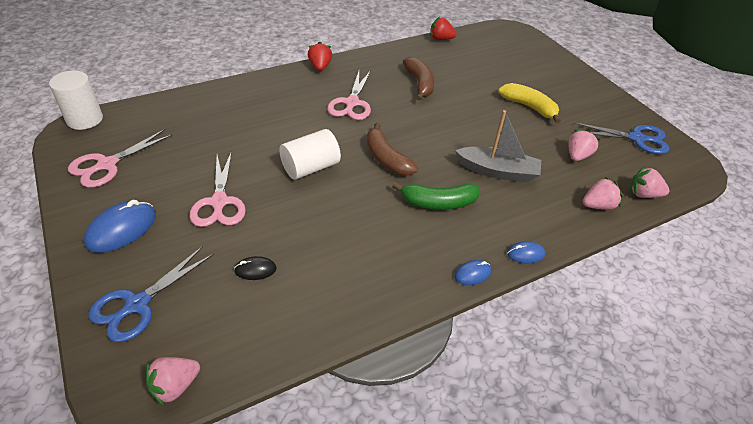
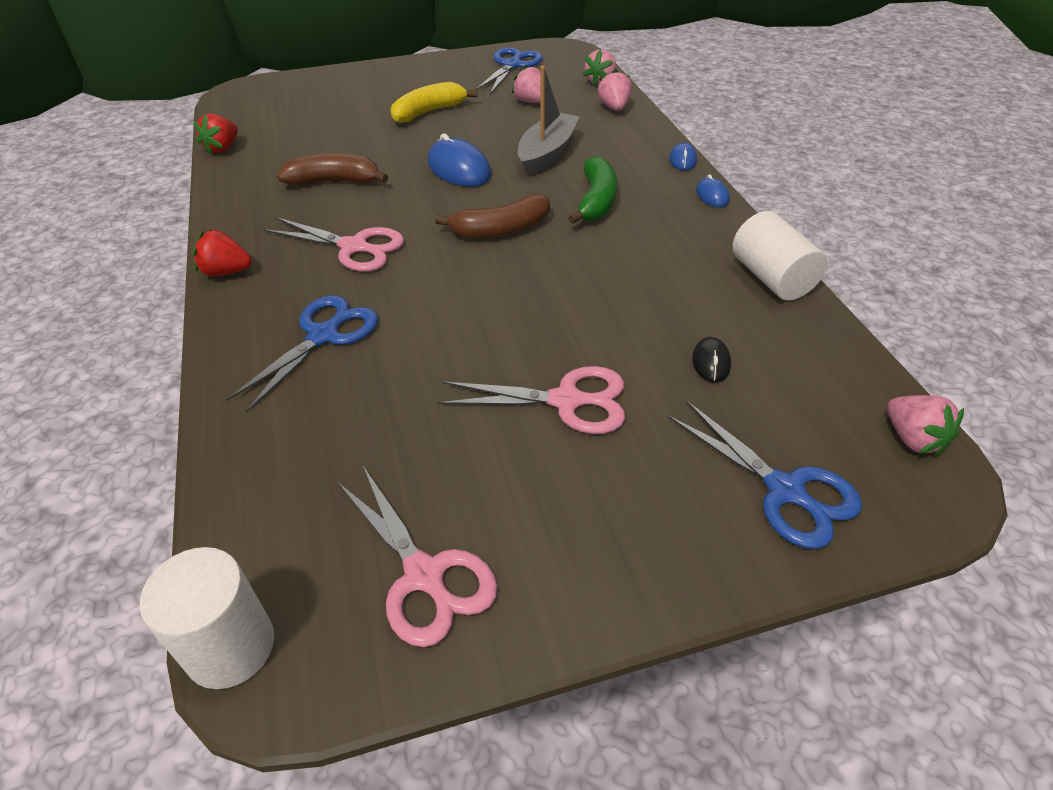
camera: 75 degrees left, 0 degrees up
(121, 229) = (619, 529): blue mouse -> blue mouse (459, 169)
(271, 107) = (323, 335): none -> blue scissors
(310, 167) = (503, 299): white cylinder -> white cylinder (772, 278)

